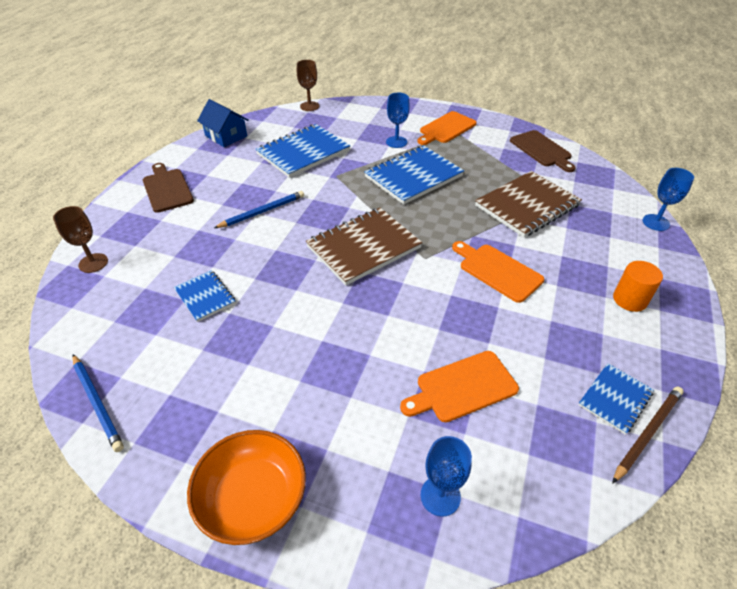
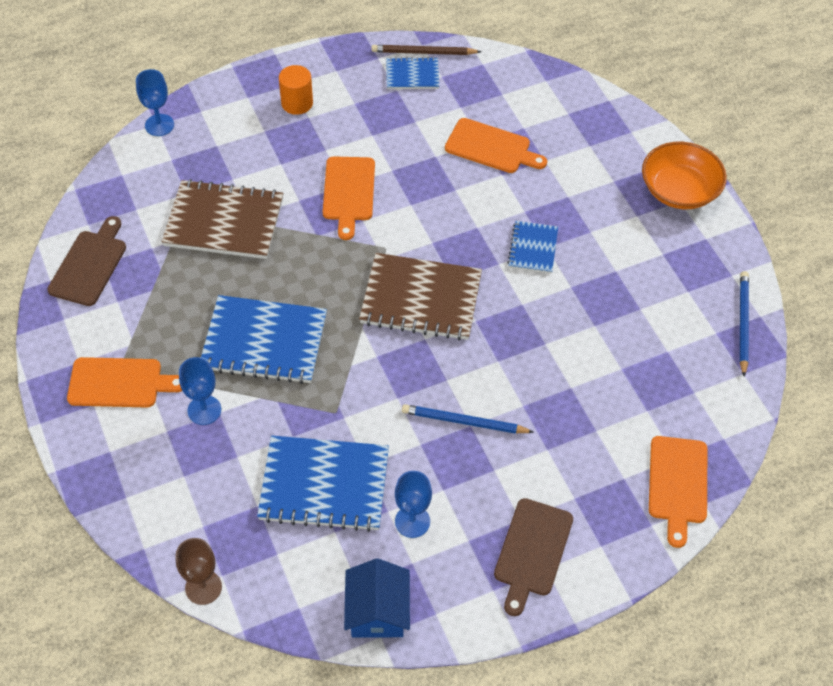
camera: 135 degrees left, 10 degrees up
(93, 263) = (678, 484): brown goblet -> orange cutting board
(205, 297) = (602, 357): blue notebook -> blue notebook (533, 248)
(440, 496) = (575, 115): blue goblet -> blue goblet (412, 521)

